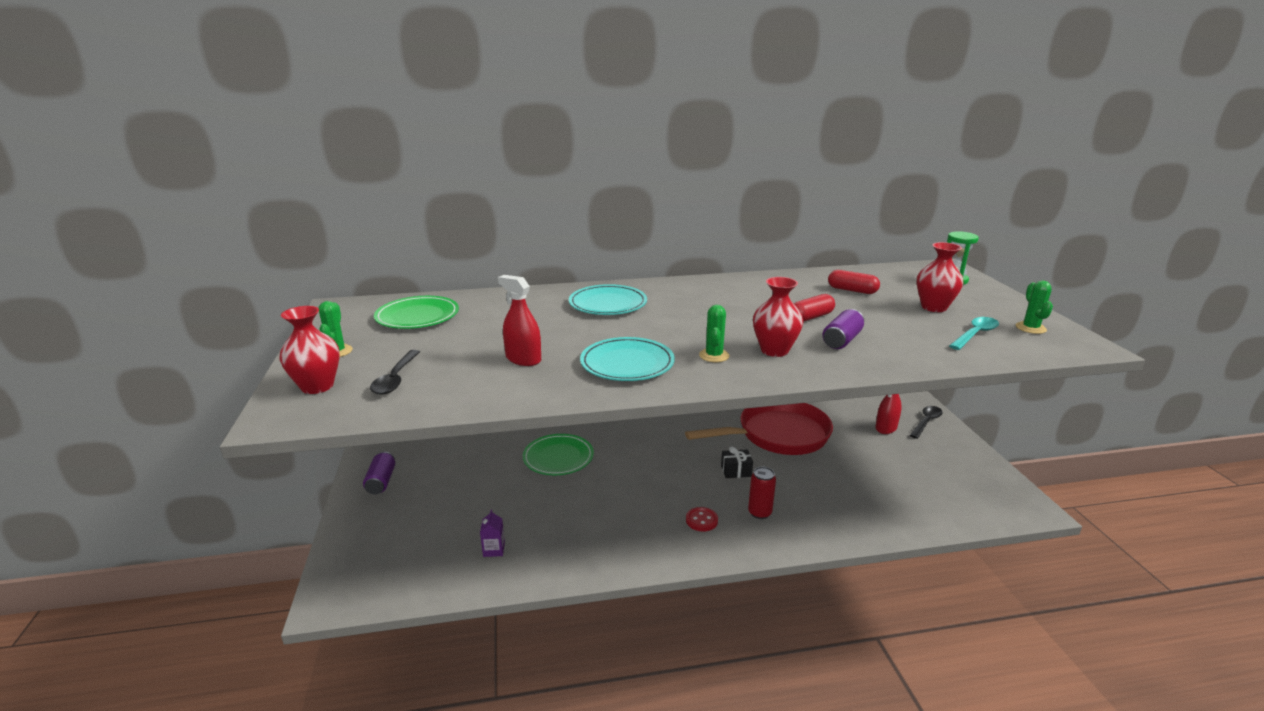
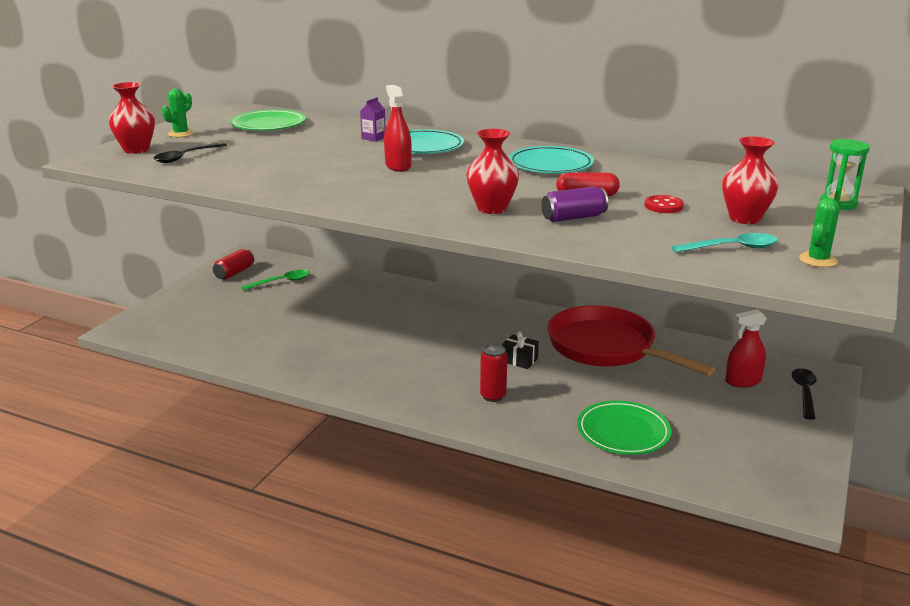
camera: 35 degrees right, 0 degrees up
(381, 481) = (234, 273): purple can -> red can
(443, 474) = (281, 282): none -> green spoon
(494, 549) = (253, 340): purple carton -> purple carton (373, 138)
(523, 359) = (286, 166): red spray bottle -> red spray bottle (398, 166)
(558, 457) = (380, 299): green plate -> green plate (623, 431)
(627, 363) = (353, 187): turquoise plate -> turquoise plate (550, 164)
(701, 520) = (433, 382): red button -> red button (663, 206)
(714, 355) = (431, 199): green cactus -> none
(777, 435) = (607, 348): red pan -> red pan turned 150 degrees counterclockwise
(852, 290) = (686, 186): red capsule -> none
(926, 422) = (804, 393): black spoon -> black spoon turned 60 degrees counterclockwise

